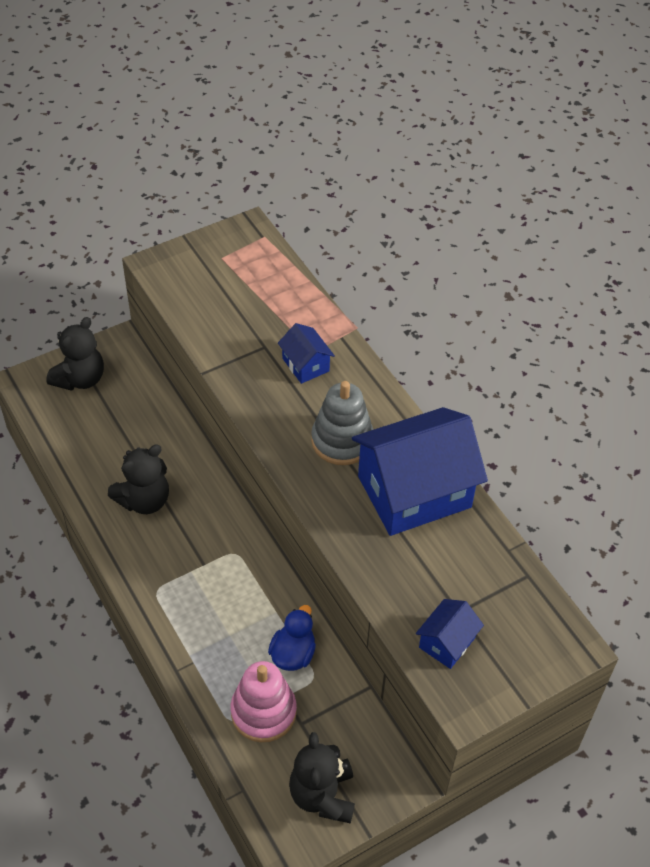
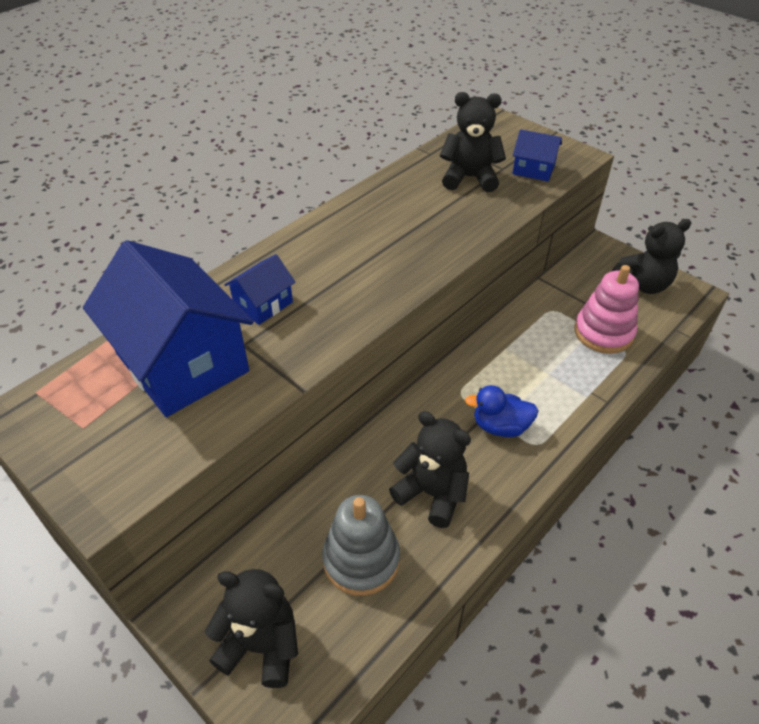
camera: 105 degrees left, 5 degrees down
(293, 653) = (539, 327): blue duck -> blue duck (500, 426)
(342, 440) = (359, 258): grey stacking toy -> grey stacking toy (361, 559)
(414, 492) = (398, 206): blue house -> blue house (182, 362)
(447, 572) = (469, 178): none -> black teddy bear

